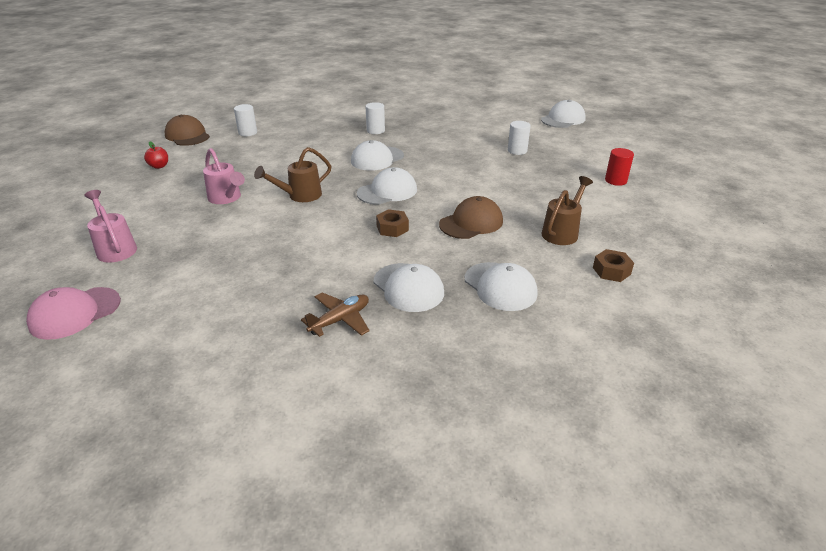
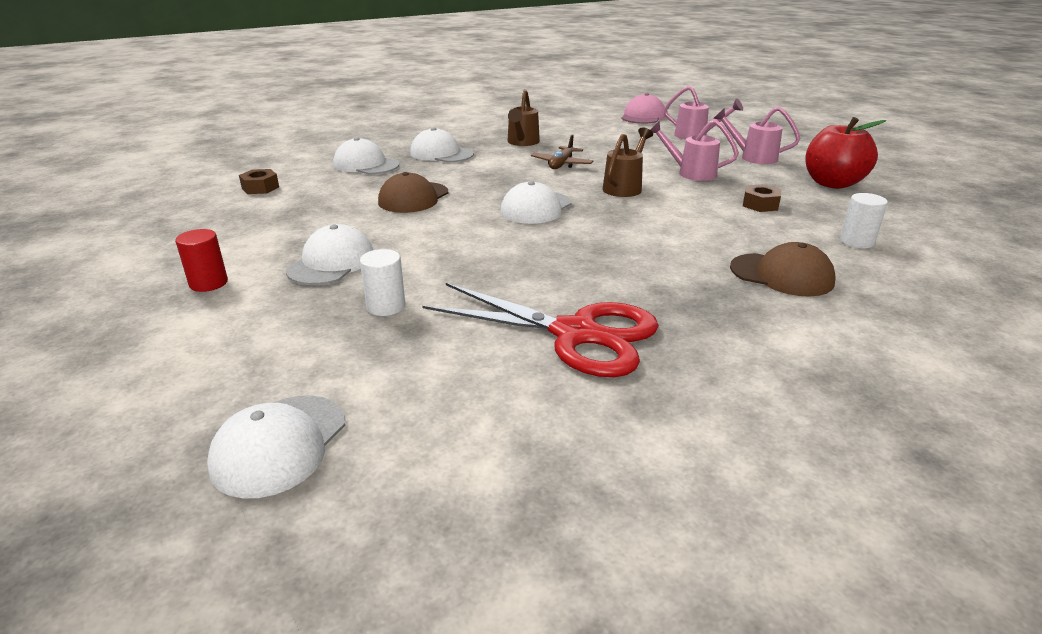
camera: 155 degrees right, 5 degrees down
(142, 203) = (753, 157): none -> pink watering can
(159, 166) = (832, 183): red apple -> red apple, size x2.25
(187, 135) = (916, 220): brown cap -> brown cap (781, 275)
(340, 320) = (475, 136): brown plane -> brown plane (561, 164)
(375, 131) = (679, 292): white cylinder -> none
(377, 159) = (602, 243): white cap -> white cap (331, 263)
(392, 228) = (492, 181): brown nut -> brown nut (760, 204)
(439, 126) = (575, 334): none -> red scissors
(562, 232) = (307, 207): brown watering can -> brown watering can (522, 142)

